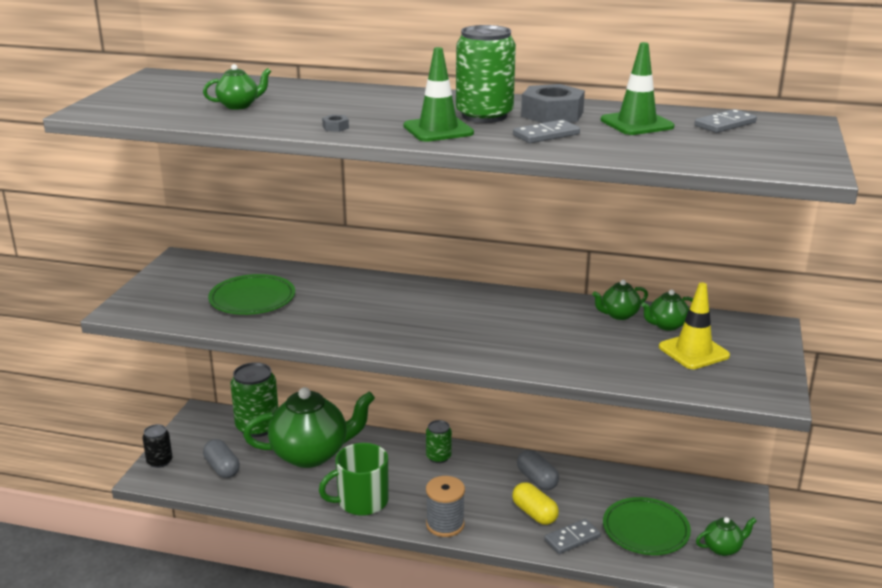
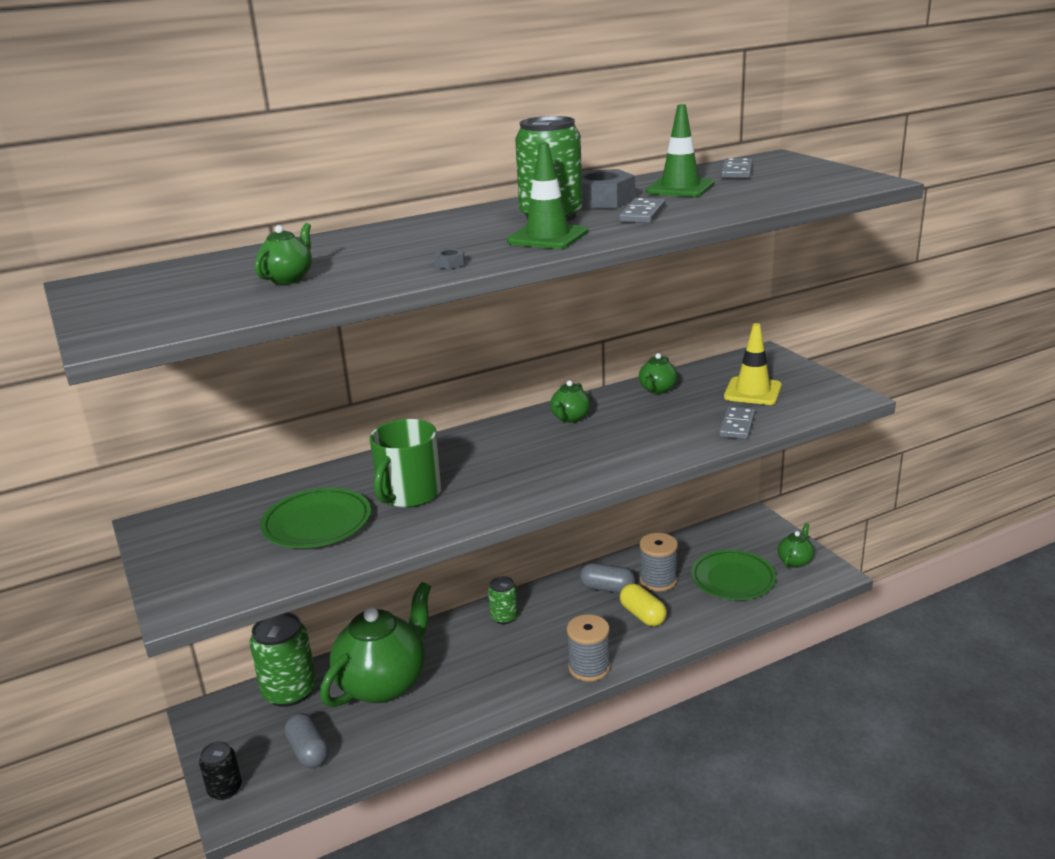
camera: 40 degrees left, 0 degrees up
(222, 468) = (309, 751): grey capsule -> grey capsule turned 45 degrees clockwise
(361, 501) = (492, 694): green mug -> green mug (409, 494)
(534, 513) = (642, 615): yellow capsule -> yellow capsule turned 45 degrees clockwise
(572, 538) = (695, 617): grey domino -> grey domino (737, 425)
(584, 496) = (658, 580): none -> grey spool
(666, 325) = (702, 382): green teapot -> green teapot (570, 418)

